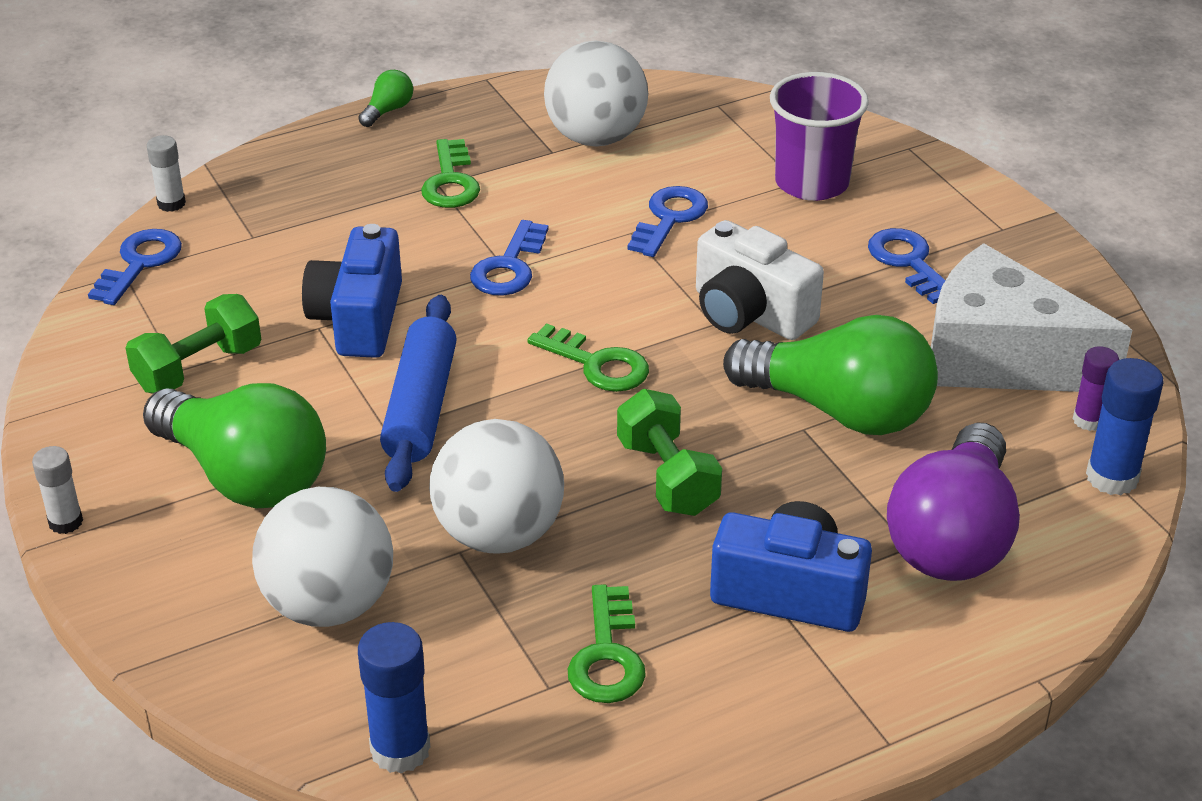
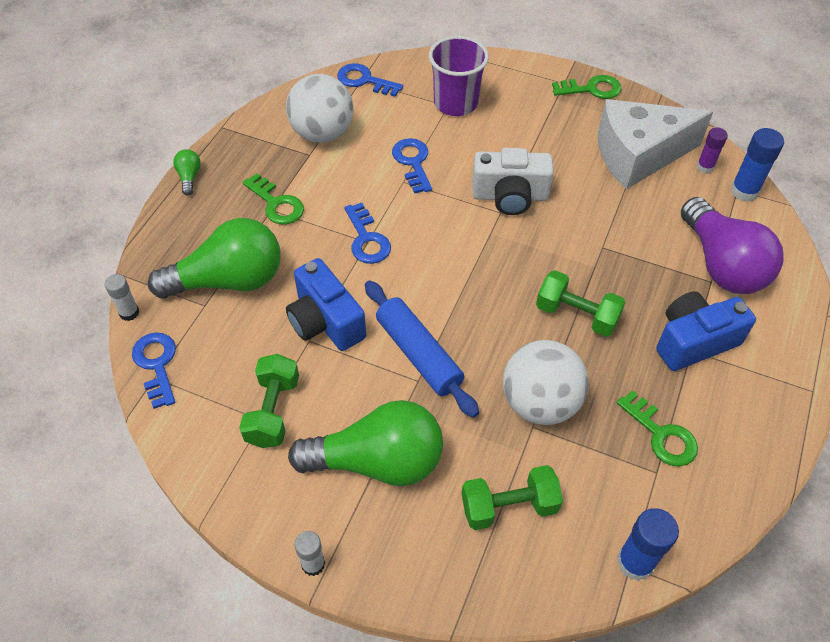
camera: 40 degrees left, 15 degrees up
(329, 605) = (509, 506): white ball -> green dumbbell
(597, 364) = (474, 271): green key -> green key (591, 89)
(840, 411) = (607, 227): green light bulb -> green light bulb (229, 280)
(908, 263) = (546, 125): blue key -> blue key (364, 80)

